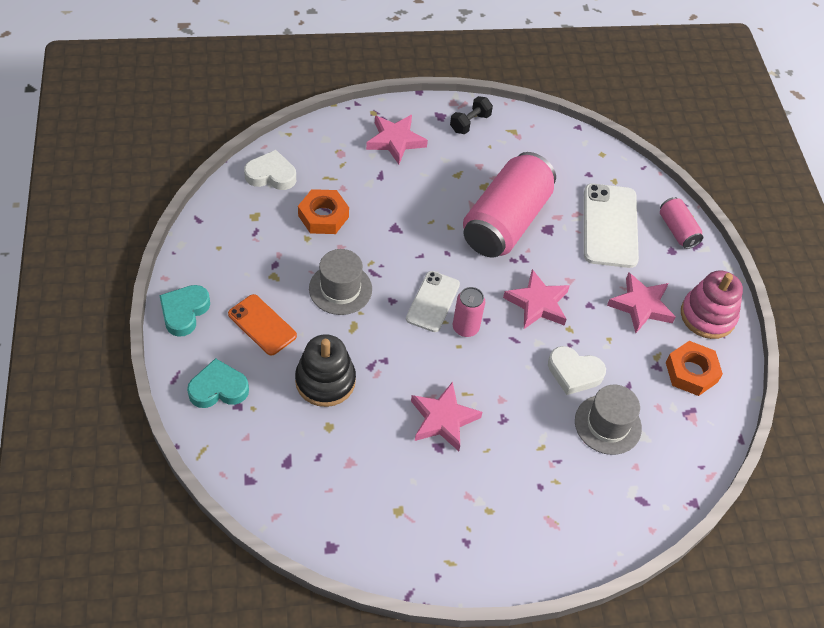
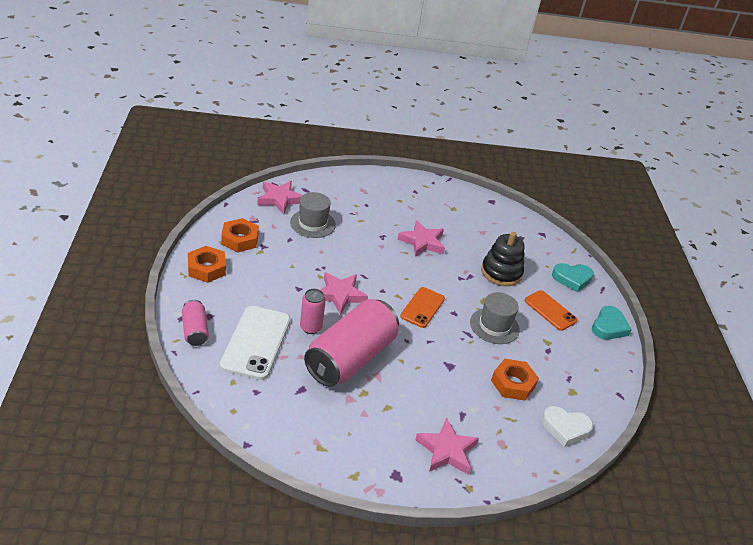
camera: 175 degrees left, 15 degrees down
(432, 301) = (422, 307): white phone -> orange phone
(465, 328) = (399, 288): pink can -> pink can (310, 327)
(470, 123) = (365, 462): black dumbbell -> none
(574, 373) = (326, 251): white heart -> none
(641, 305) = (257, 282): pink star -> pink star (280, 199)
(707, 316) = (206, 268): pink stacking toy -> orange nut

